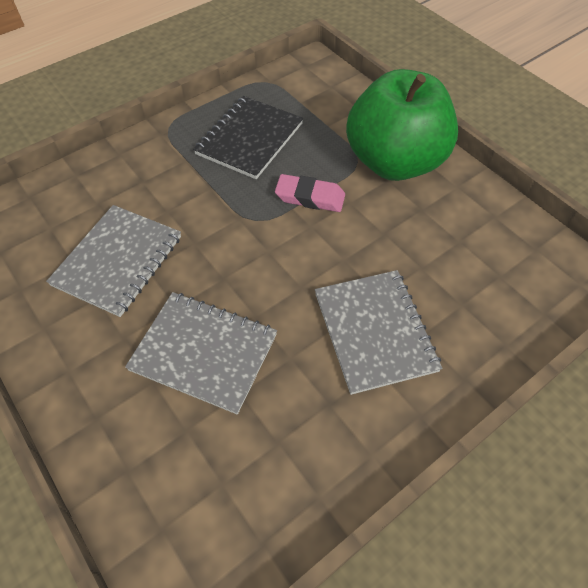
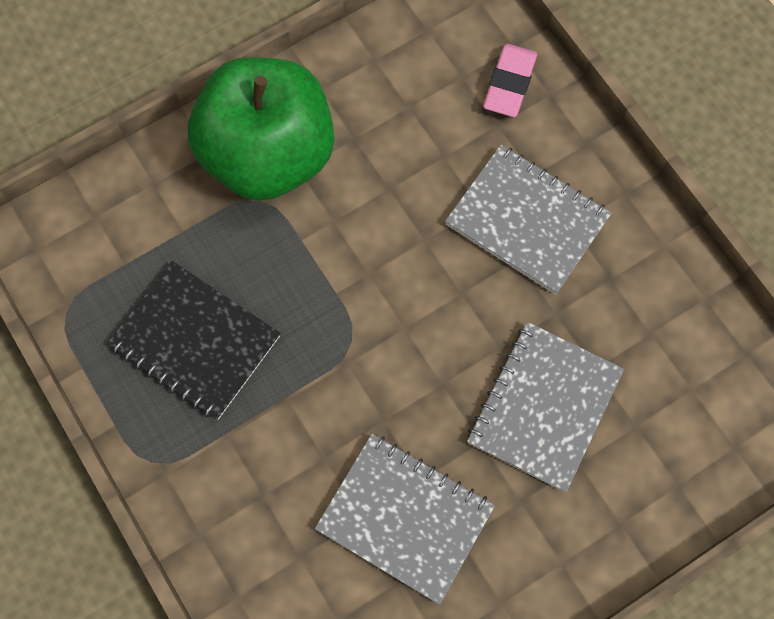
camera: 85 degrees left, 15 degrees up
(310, 197) = (319, 269): pink eraser -> pink eraser (509, 84)
(374, 331) = (527, 221): grey notebook -> grey notebook turned 45 degrees clockwise

